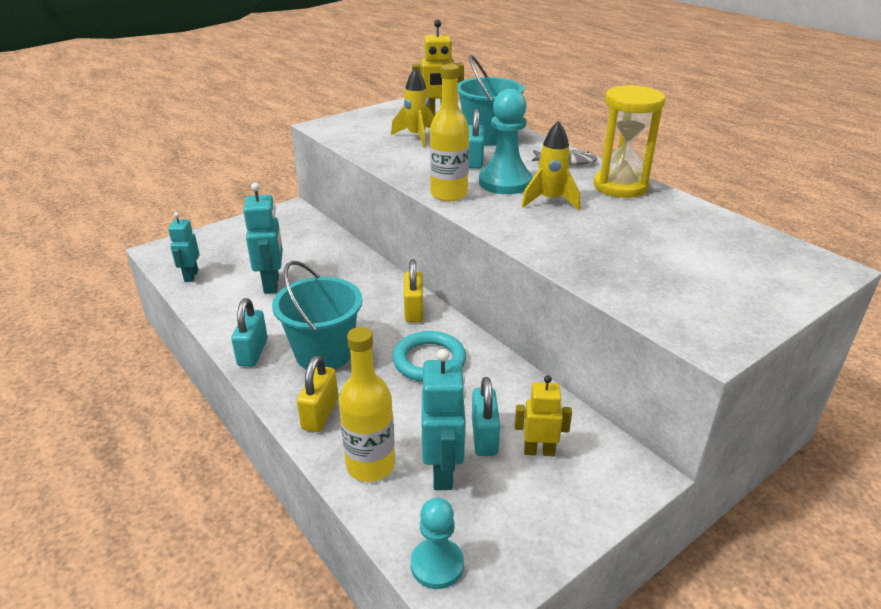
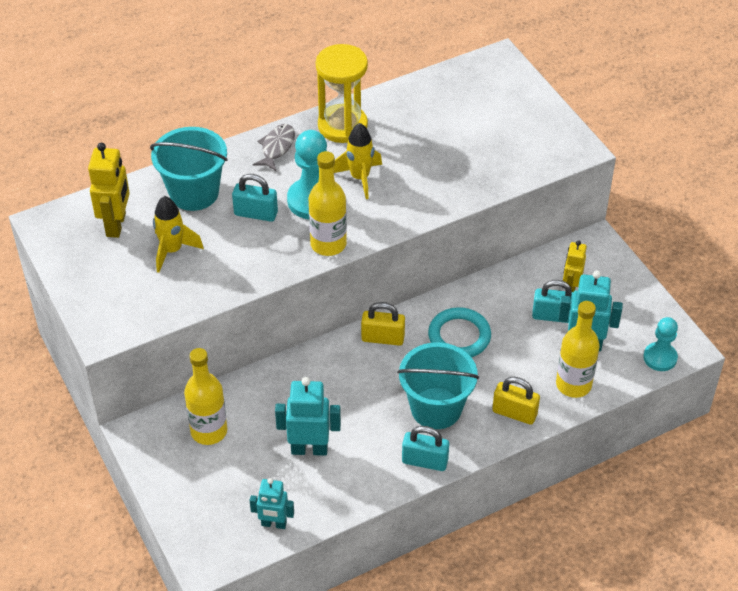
camera: 80 degrees left, 15 degrees up
(292, 236) = (209, 431): none -> yellow bottle

